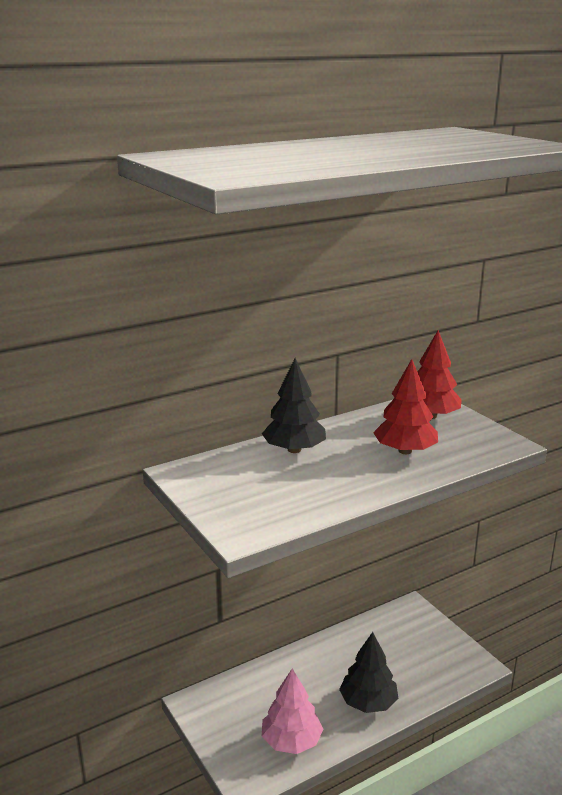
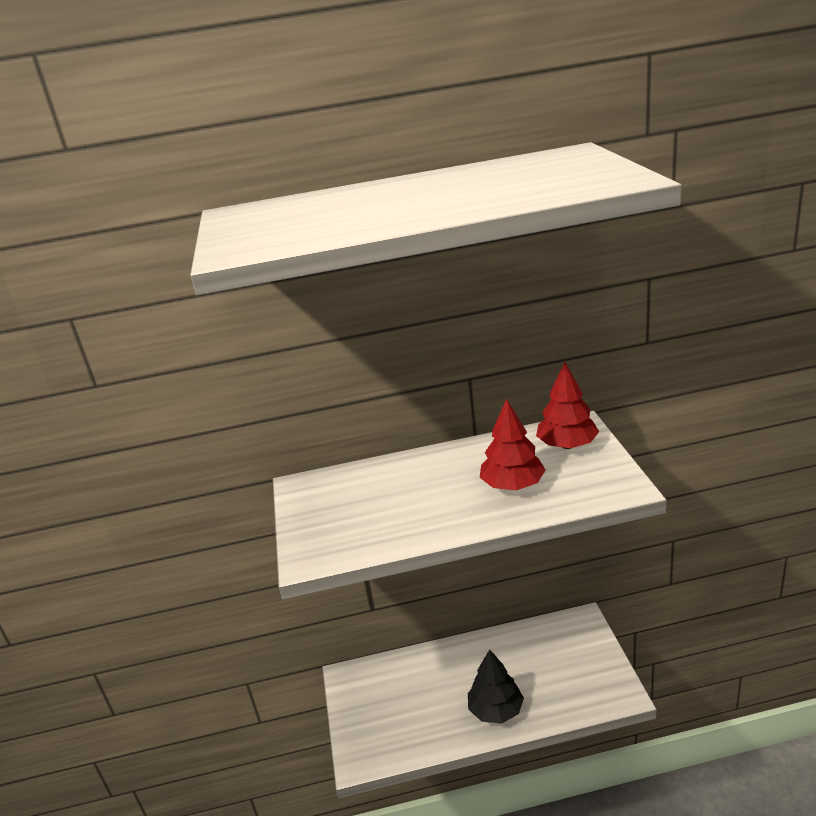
camera: 25 degrees right, 5 degrees up
(291, 741) = (410, 732): pink tree -> none
(294, 449) = (410, 472): black tree -> none

